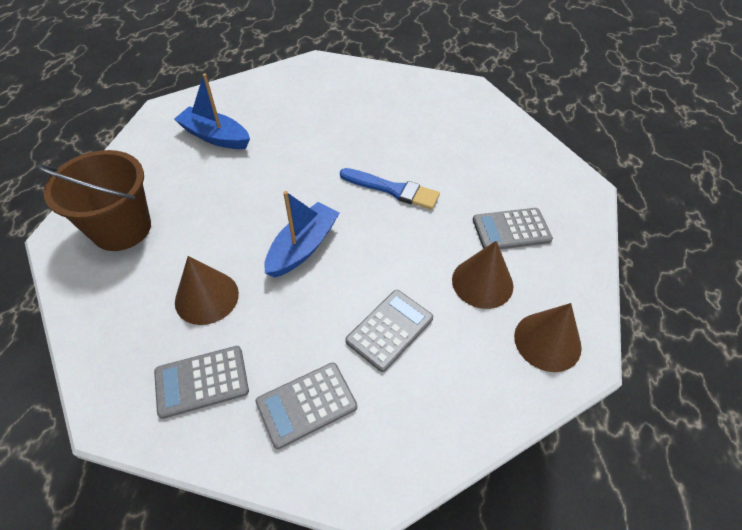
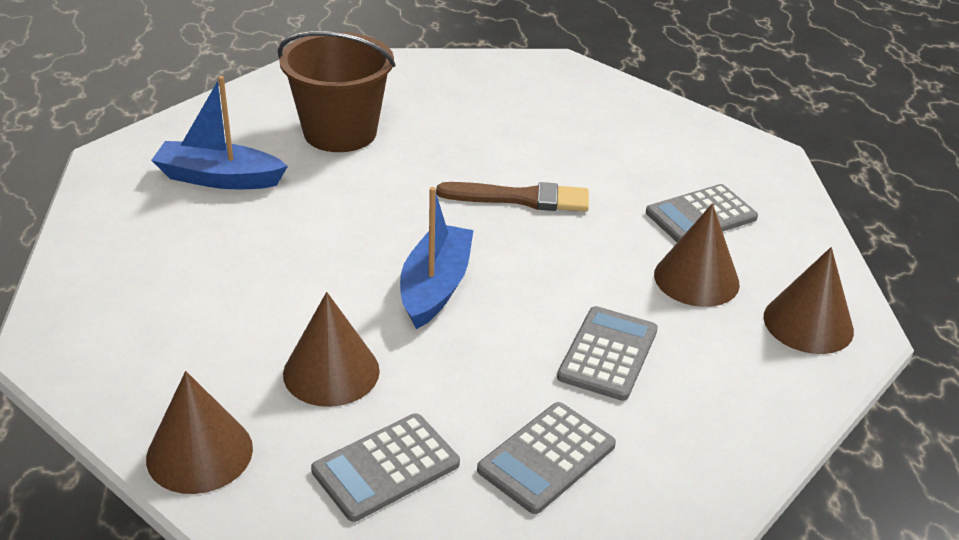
camera: 20 degrees left, 15 degrees down
(100, 338) = (199, 453): none -> brown cone
(121, 228) = (143, 317): brown bucket -> brown bucket (340, 132)
(393, 189) = (521, 198): blue brush -> brown brush

